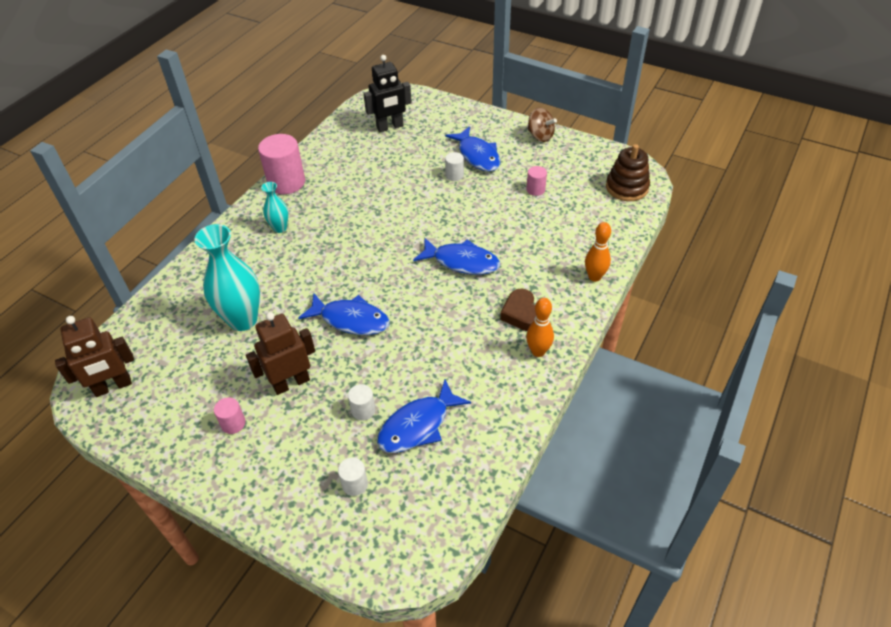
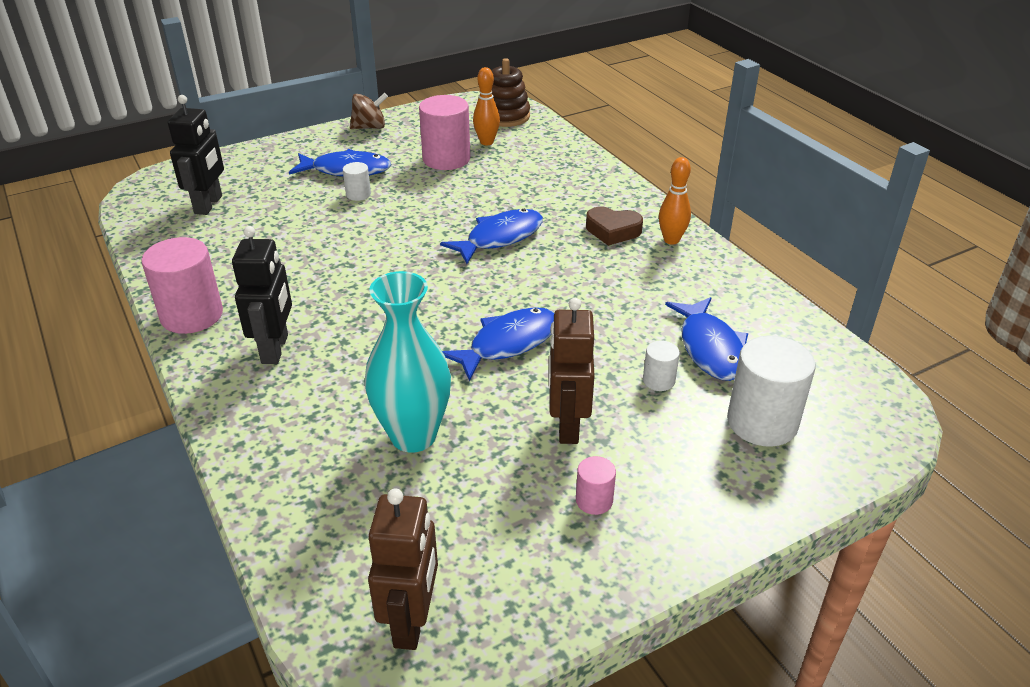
camera: 60 degrees left, 10 degrees down
(280, 228) = (275, 349): turquoise vase -> black robot
(355, 484) = (762, 422): white cylinder -> white cylinder, size x2.05
(535, 190) = (446, 159): pink cylinder -> pink cylinder, size x2.05
(594, 277) = (604, 175): orange bowling pin -> orange bowling pin (486, 142)

